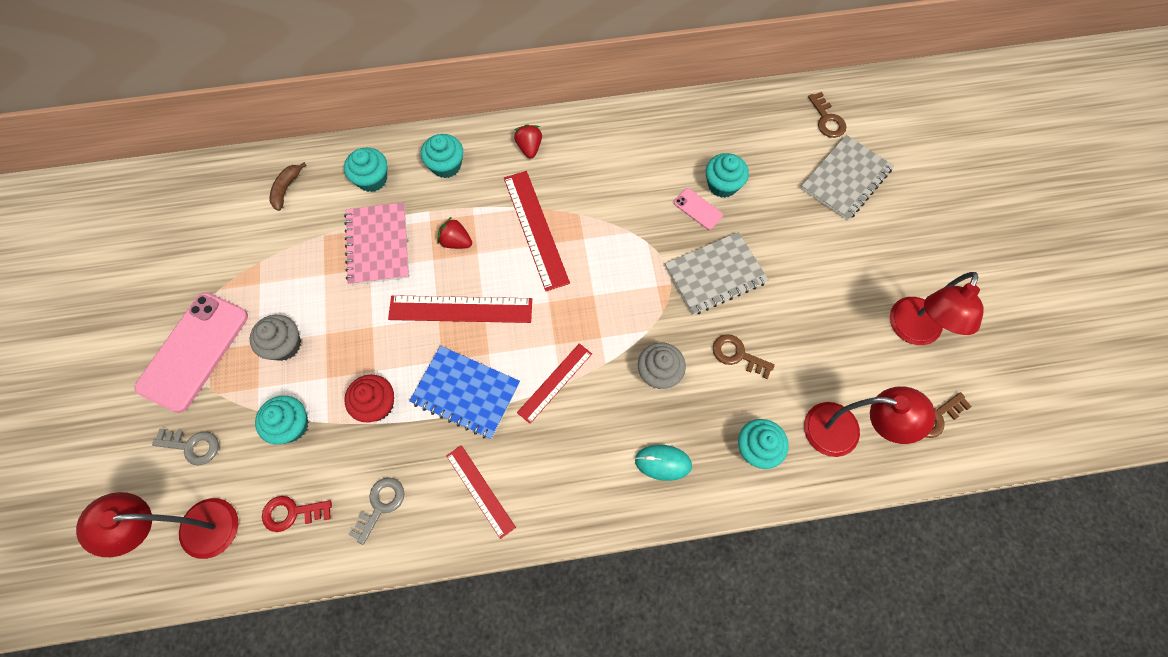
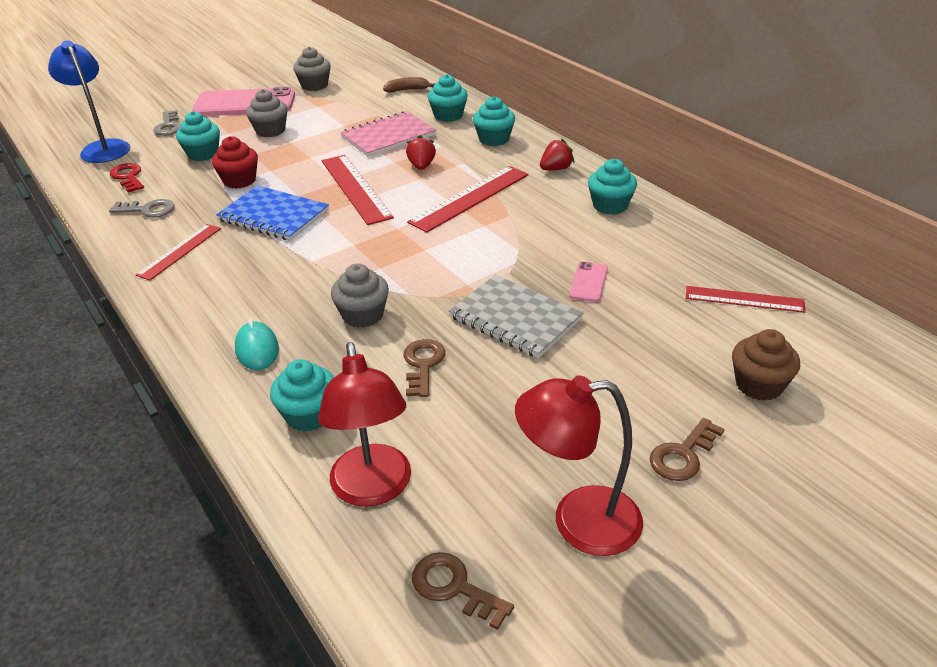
camera: 65 degrees right, 30 degrees down
(195, 529) = (103, 148): red lamp -> blue lamp
(203, 268) = (314, 85): none -> grey cupcake
(466, 392) = (274, 215): blue notebook -> blue notebook turned 60 degrees counterclockwise
(555, 383) = (312, 257): red ruler -> red ruler (744, 299)
(722, 185) = (638, 290): turquoise cupcake -> turquoise cupcake (610, 205)
(827, 120) = (830, 343): brown key -> brown key (682, 455)
(845, 179) = (759, 385): grey notebook -> brown cupcake

